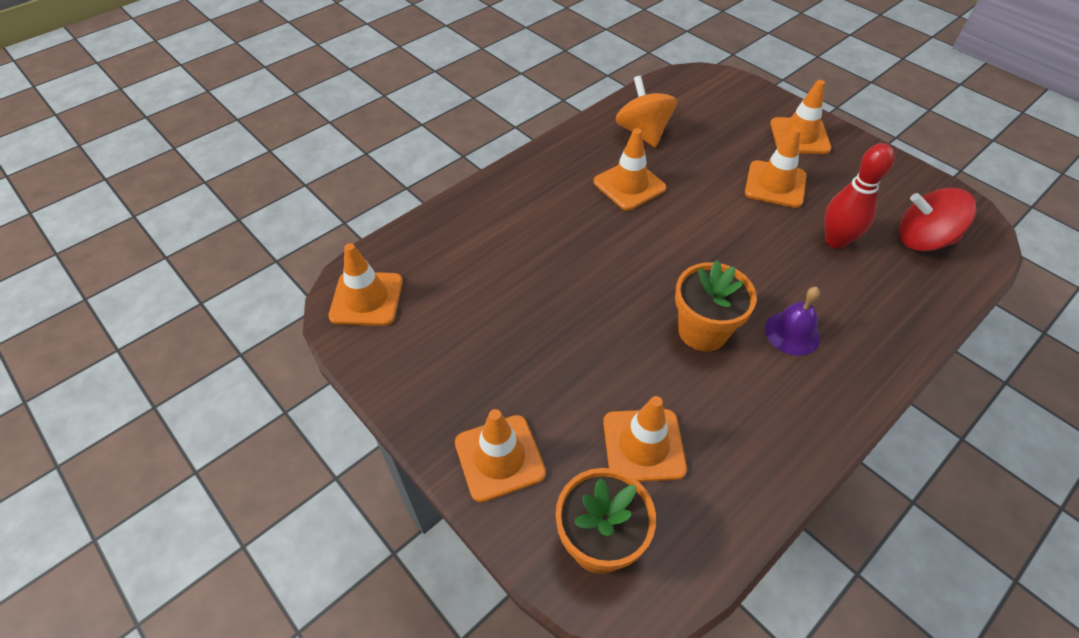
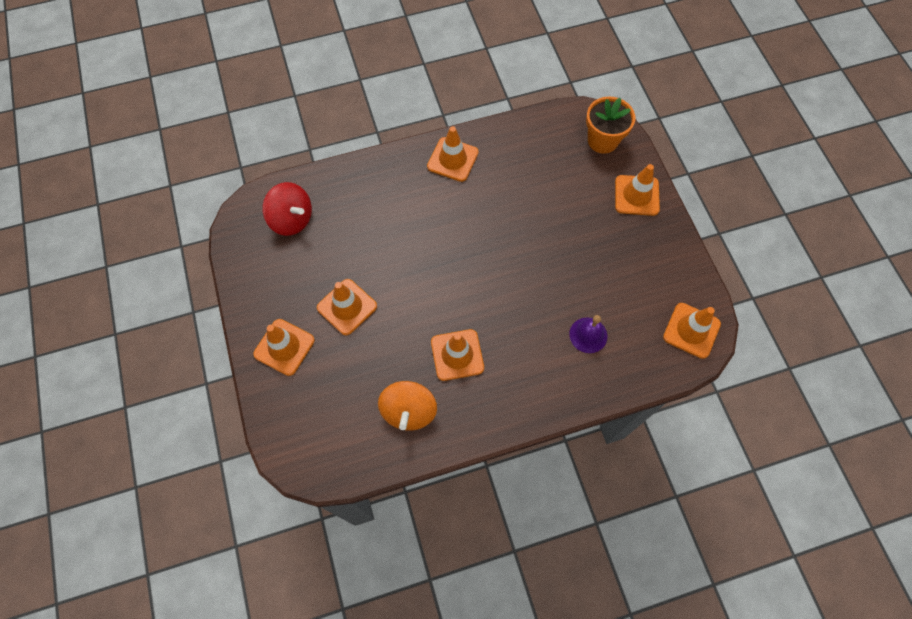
camera: 155 degrees left, 15 degrees up
(643, 445) = (557, 172): orange traffic cone -> orange traffic cone (452, 159)
(702, 331) = (483, 218): orange flower pot -> none
(792, 333) = (432, 196): purple bell -> purple bell (588, 335)
(835, 241) = (348, 242): red bowling pin -> none

